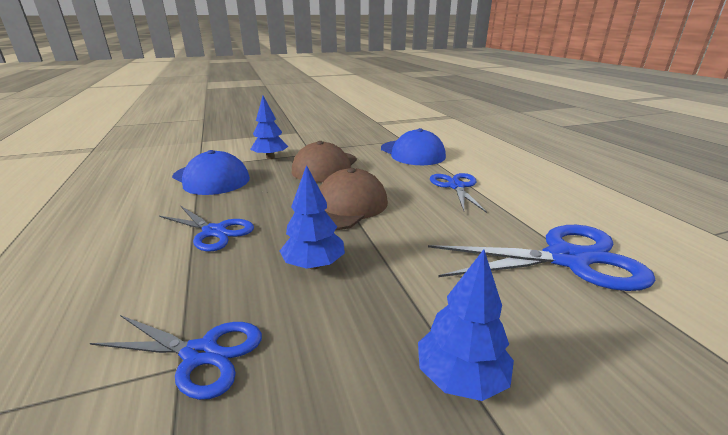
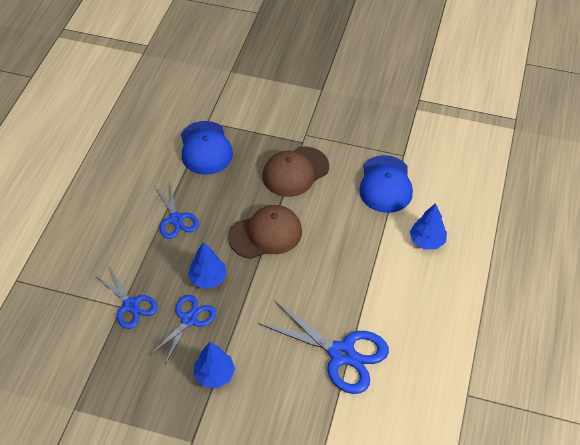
camera: 35 degrees right, 25 degrees up
(270, 157) = (265, 133): blue tree -> blue tree (427, 241)
(456, 186) = (364, 252): blue scissors -> blue scissors (189, 319)

